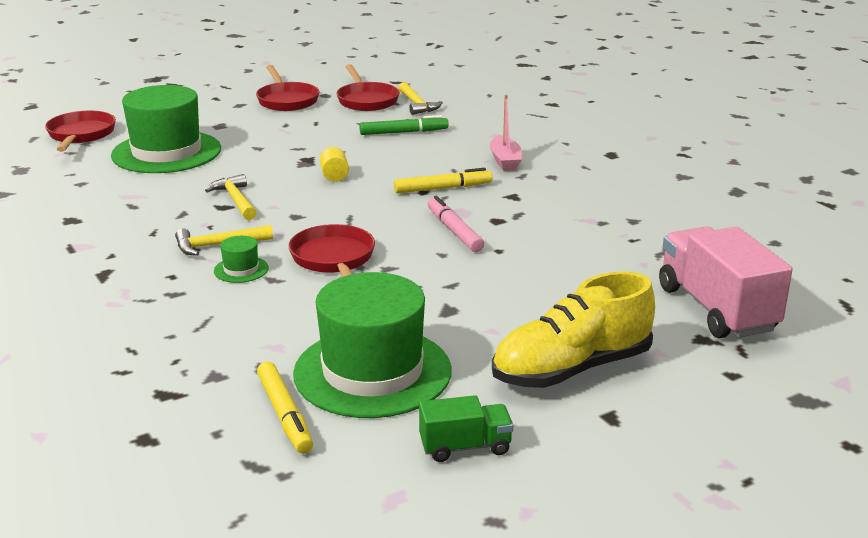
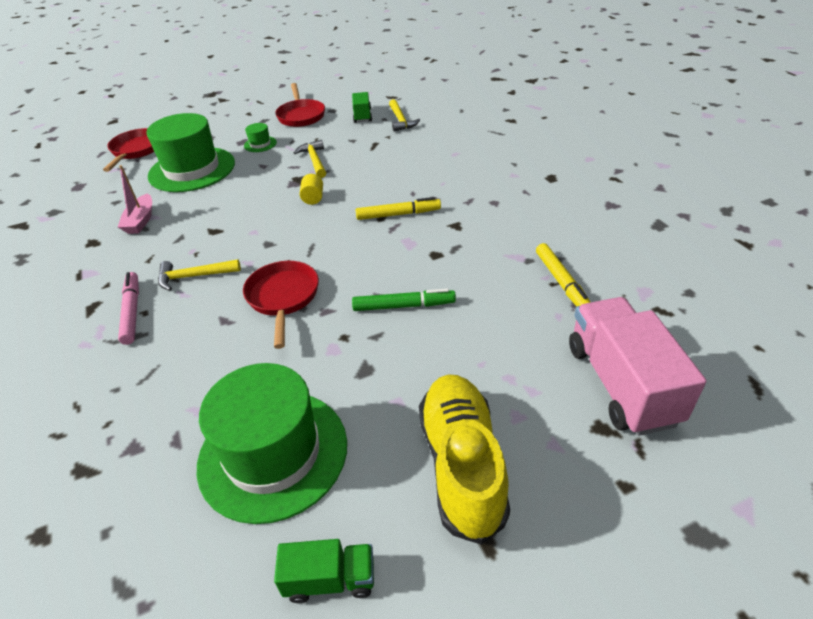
camera: 10 degrees right, 15 degrees up
(235, 200) = (226, 224): yellow hammer -> yellow hammer (314, 160)
(241, 269) = (202, 307): green hat -> green hat (260, 144)
(285, 415) = (174, 510): yellow marker -> yellow marker (561, 282)
(366, 100) = (362, 116): red pan -> green truck
(404, 132) = (382, 150): green marker -> green marker (404, 306)
(454, 231) = (395, 266): pink marker -> pink marker (132, 311)
(505, 161) = (458, 183): pink boat -> pink boat (140, 221)
(571, 369) = (462, 464): yellow shoe -> yellow shoe turned 105 degrees clockwise

